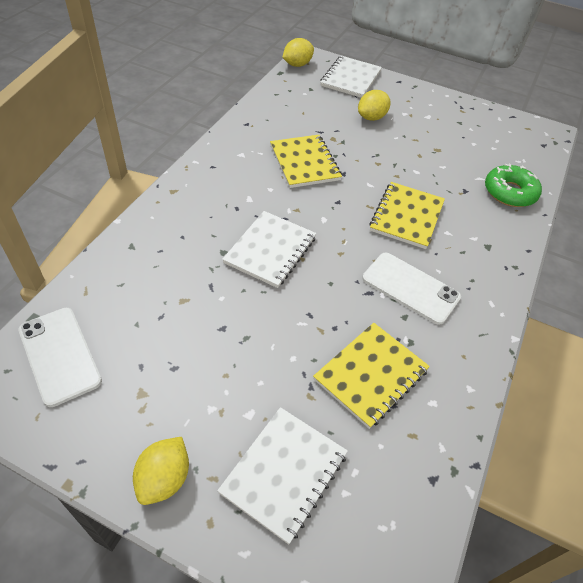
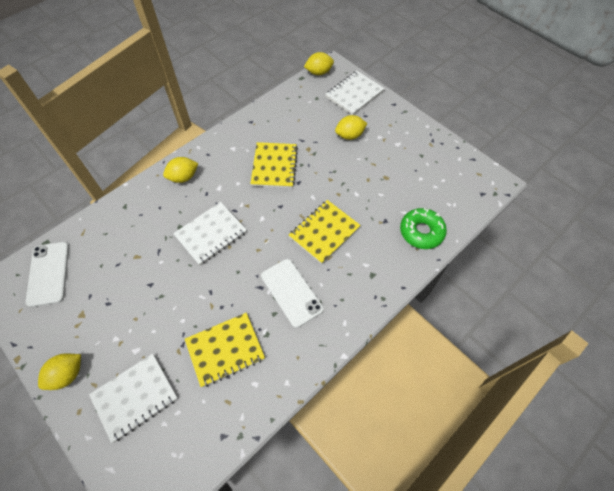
camera: 25 degrees right, 10 degrees up
(195, 197) = (183, 177): none -> yellow lemon

